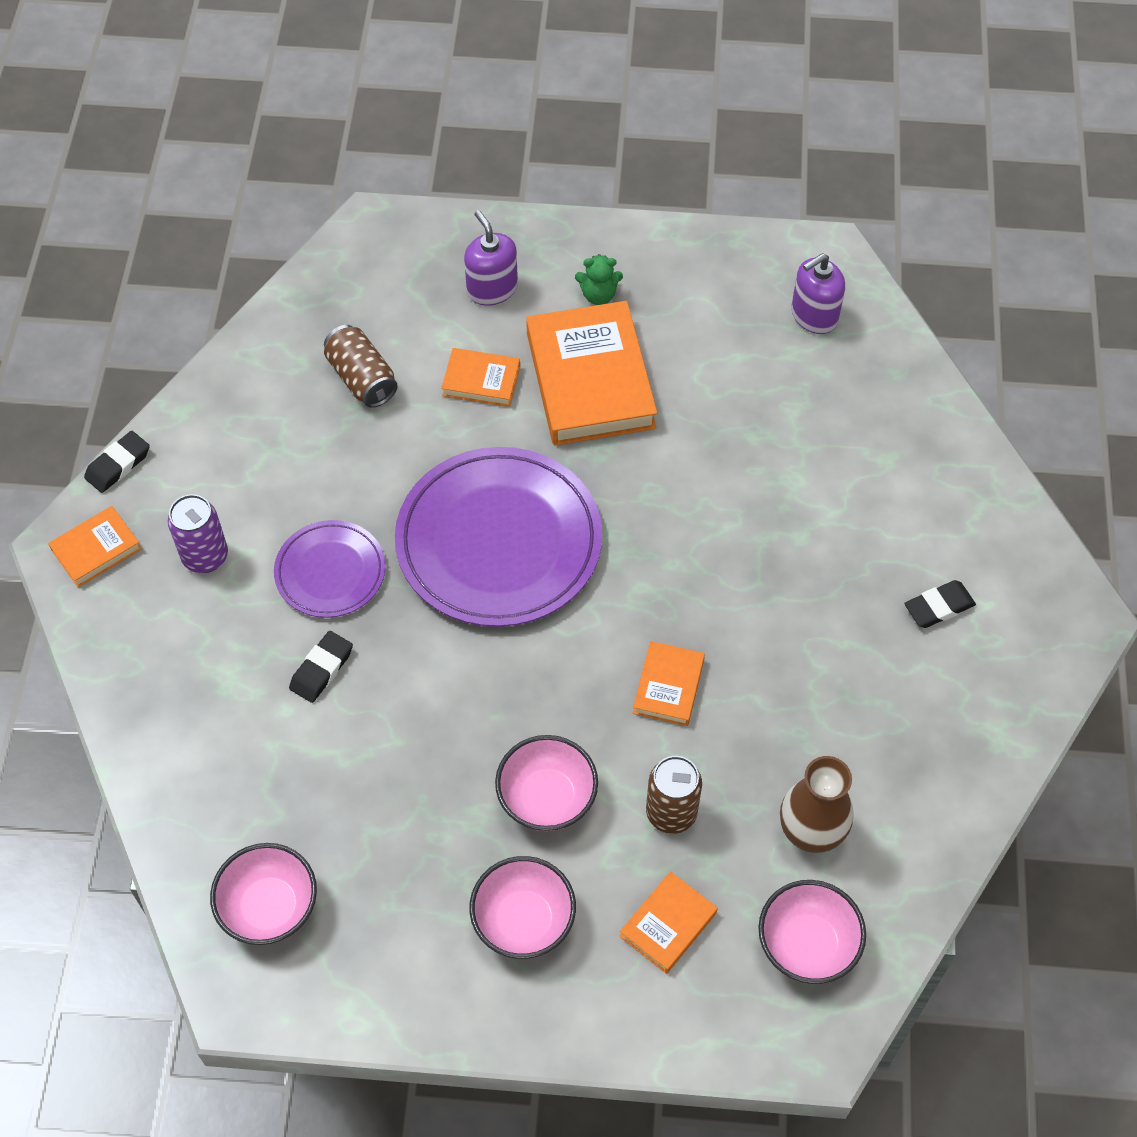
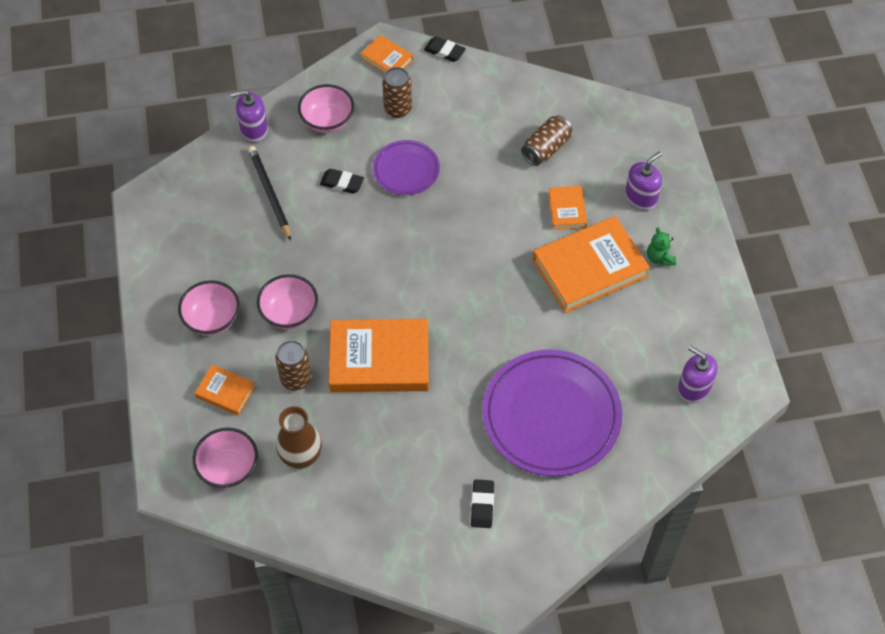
camera: 75 degrees right, 0 degrees up
(158, 783) = (254, 130): none -> purple soap dispenser
(205, 556) = (398, 109): purple can -> brown can
(269, 907) = (194, 199): pink bowl -> pink bowl (327, 121)
(301, 783) = (269, 193): none -> black pencil
(499, 542) = (453, 248): purple plate -> purple plate (551, 415)
(668, 686) = (379, 360): orange book -> orange book, size x2.03
(938, 607) = (482, 505): black eraser -> black eraser turned 45 degrees clockwise

